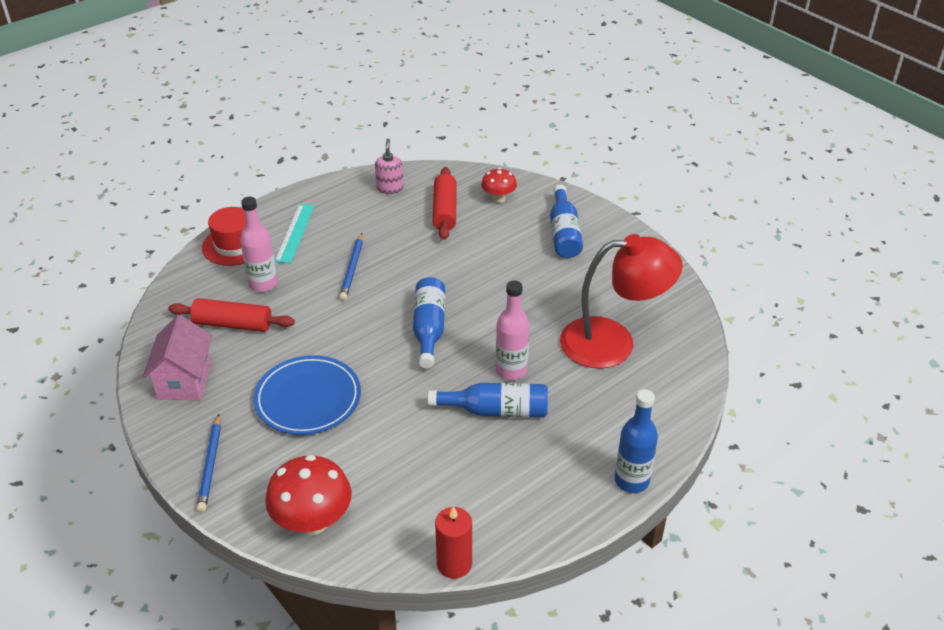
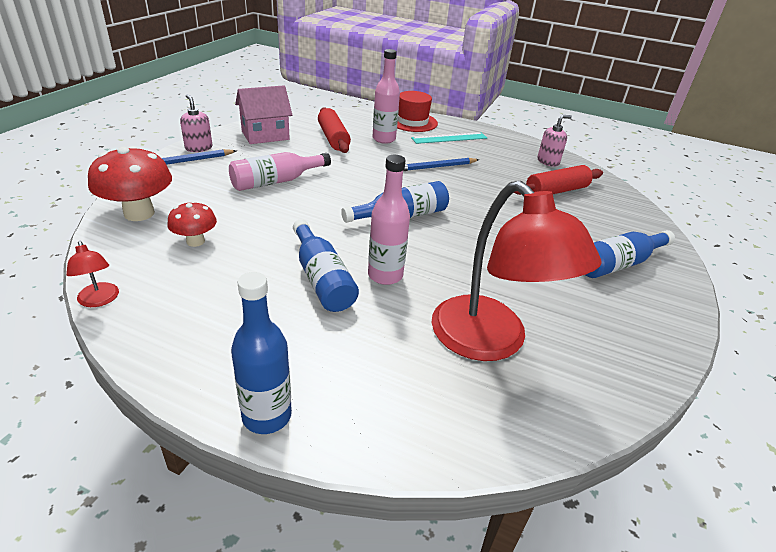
camera: 60 degrees right, 5 degrees down
(180, 448) = (198, 148): none -> pink soap dispenser
(308, 399) = (276, 181): blue plate -> pink bottle
(454, 564) = (99, 300): red candle -> red lamp
(498, 198) = (611, 214): red mushroom -> red mushroom (195, 241)

